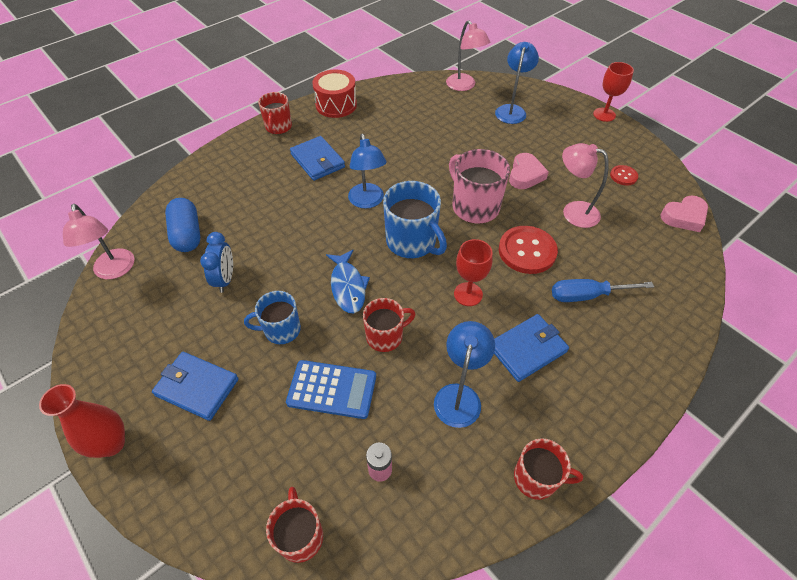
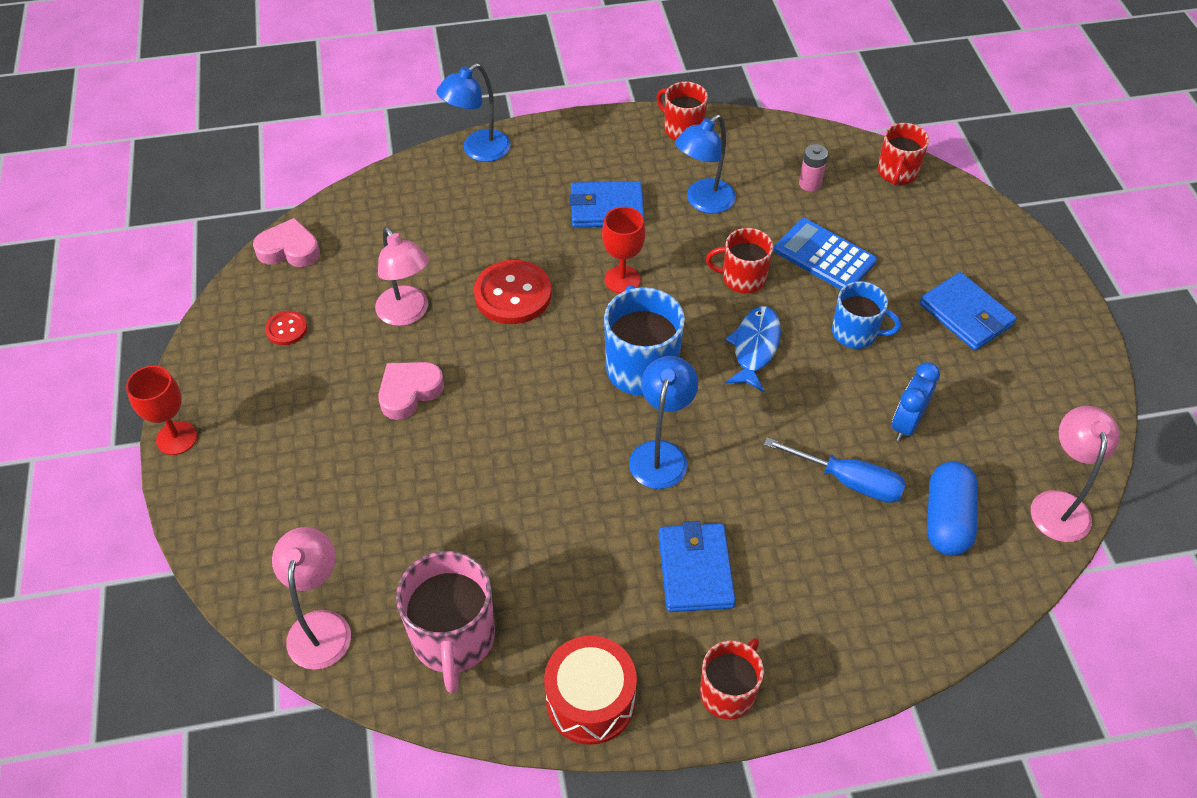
camera: 150 degrees left, 0 degrees up
(111, 444) = (1061, 300): red vase -> none
(474, 206) = (522, 378): pink mug -> pink mug (453, 639)
(511, 110) = (302, 521): blue lamp -> blue lamp (478, 151)
(587, 295) = (497, 224): blue screwdriver -> blue screwdriver (848, 481)

